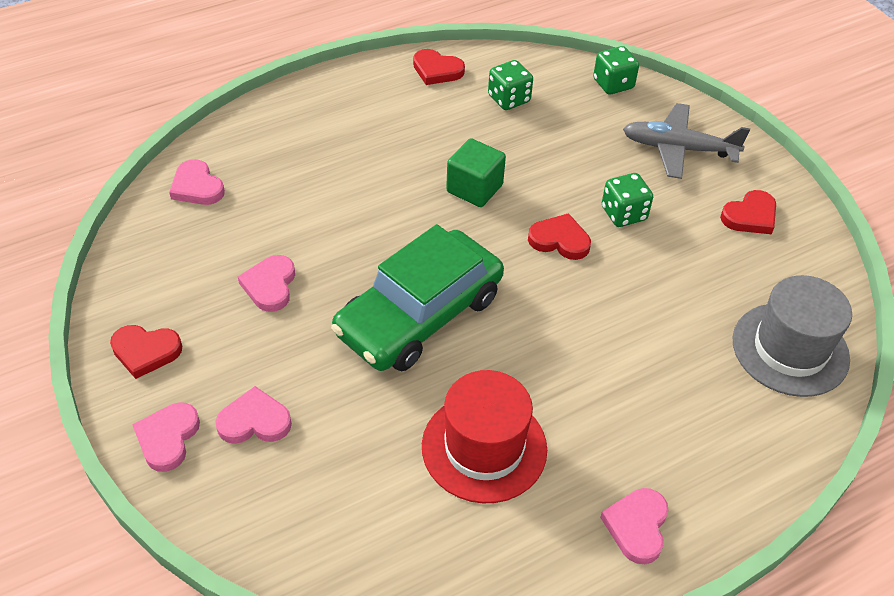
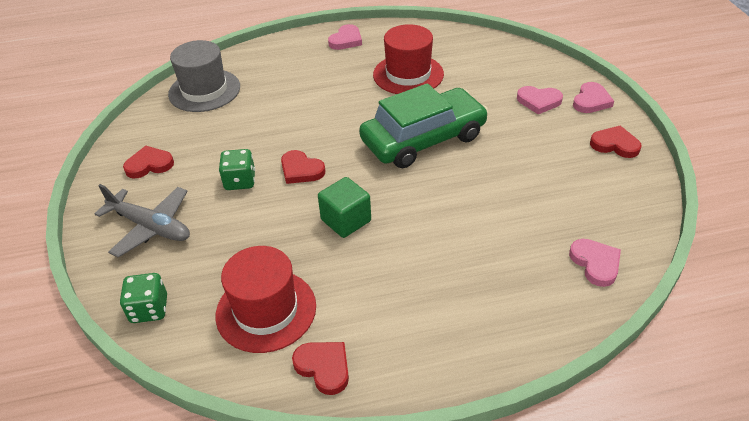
camera: 160 degrees left, 5 degrees down
(270, 285) = (528, 172): pink heart -> none
(509, 99) = (266, 310): green dice -> red hat

